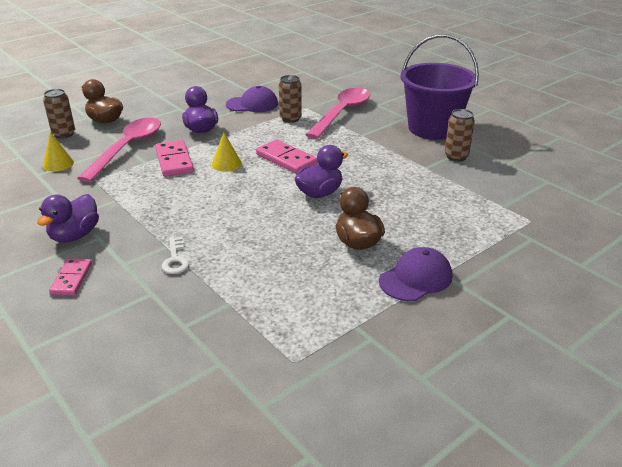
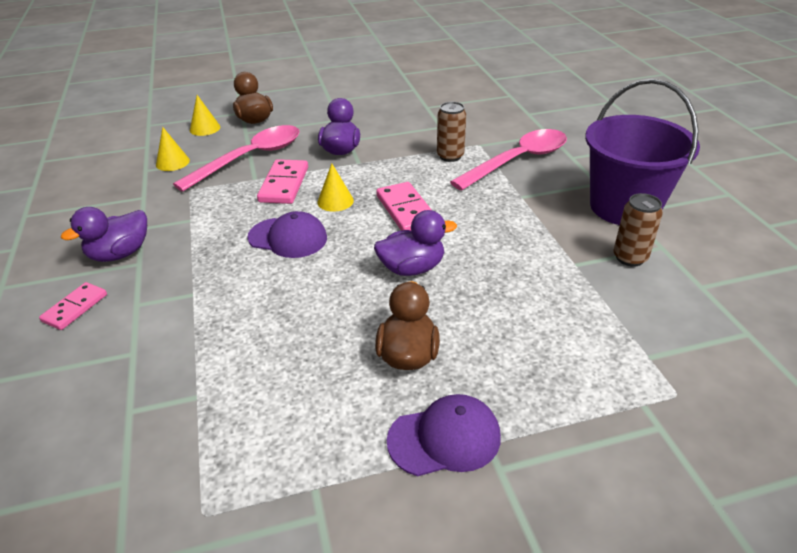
camera: 25 degrees right, 5 degrees up
(64, 134) = (205, 128): brown can -> yellow cone
(175, 259) = (189, 315): white key -> none
(252, 104) = (420, 128): purple cap -> purple cap (288, 238)

